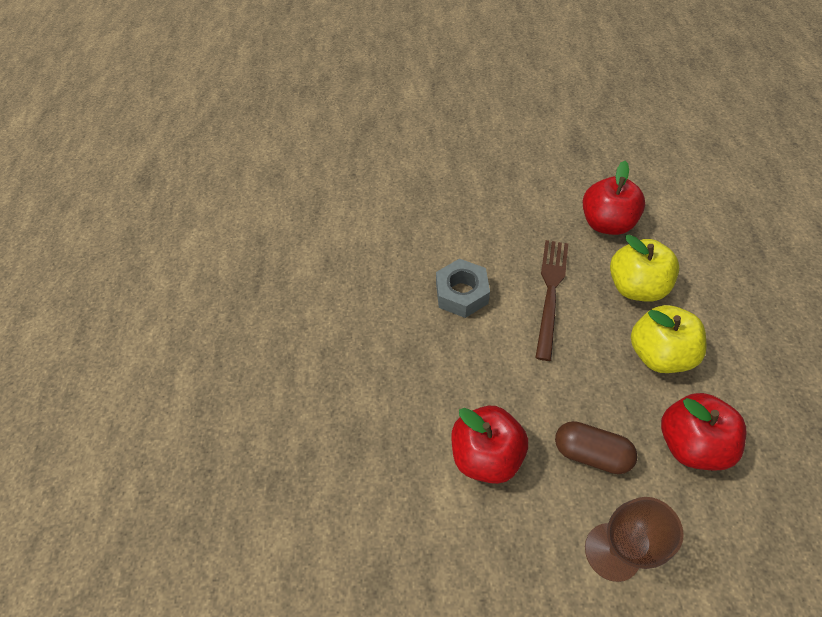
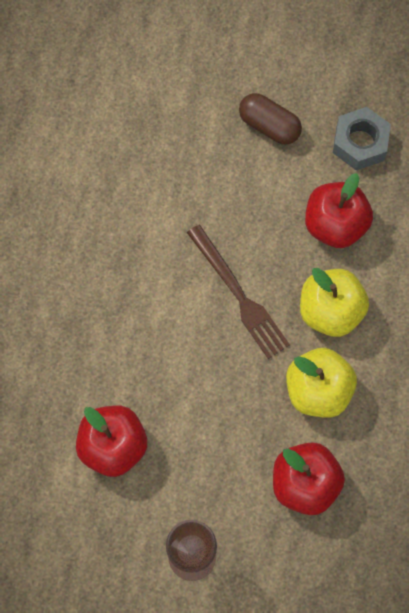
camera: 10 degrees right, 15 degrees up
(461, 293) = (146, 272): grey nut -> grey nut (360, 143)
(550, 292) = (239, 295): brown fork -> brown fork turned 120 degrees clockwise
(591, 453) = (209, 469): brown capsule -> brown capsule (269, 125)

